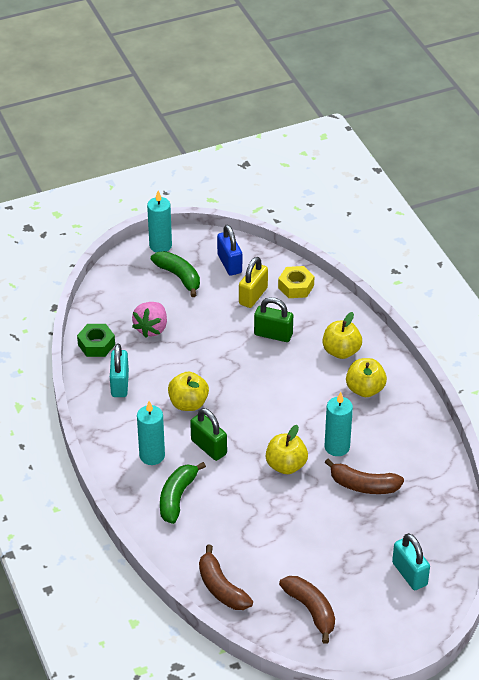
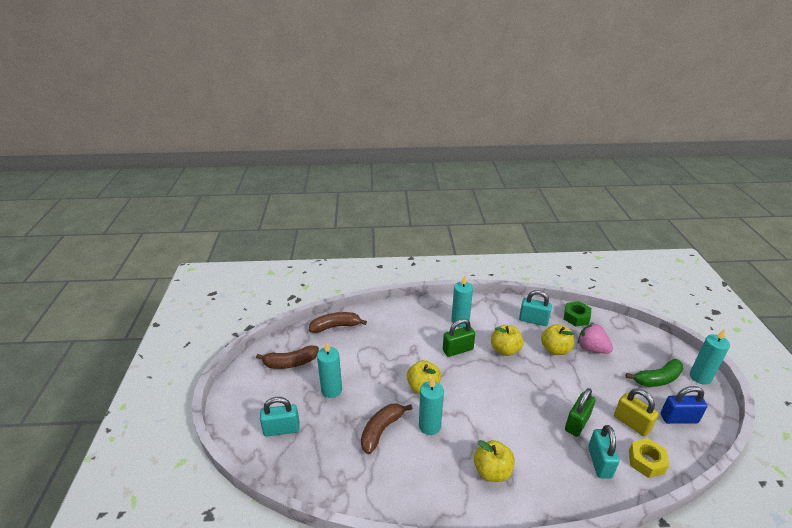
camera: 110 degrees right, 10 degrees down
(177, 497) = (418, 324): green banana -> none
(313, 317) = (599, 462): none -> turquoise padlock
(332, 549) = (331, 390): none -> turquoise candle
(341, 351) = (547, 469): yellow apple -> yellow apple (555, 349)

